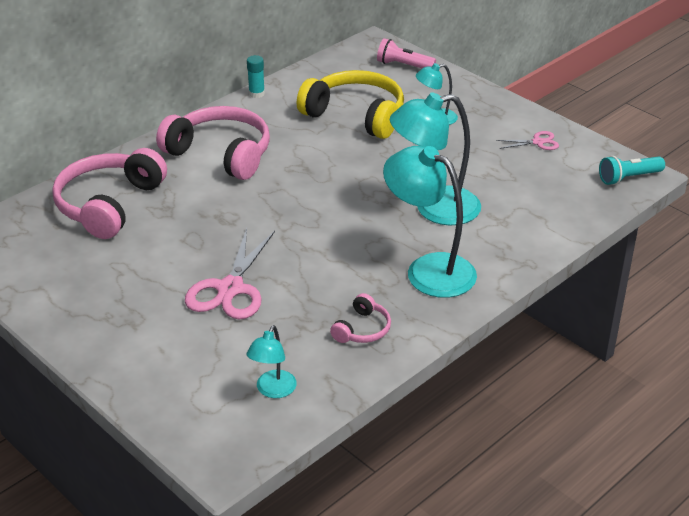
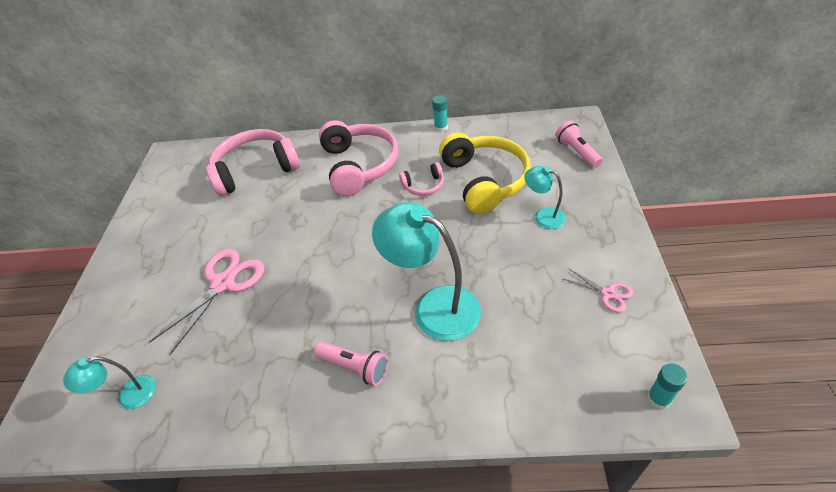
camera: 50 degrees right, 10 degrees up
(230, 289) = (223, 283): pink scissors -> pink scissors turned 150 degrees clockwise
(362, 329) = (242, 388): pink headphones -> pink headphones (424, 185)
(428, 269) = (355, 367): turquoise lamp -> pink flashlight
(628, 178) = (658, 398): turquoise flashlight -> turquoise glue stick

